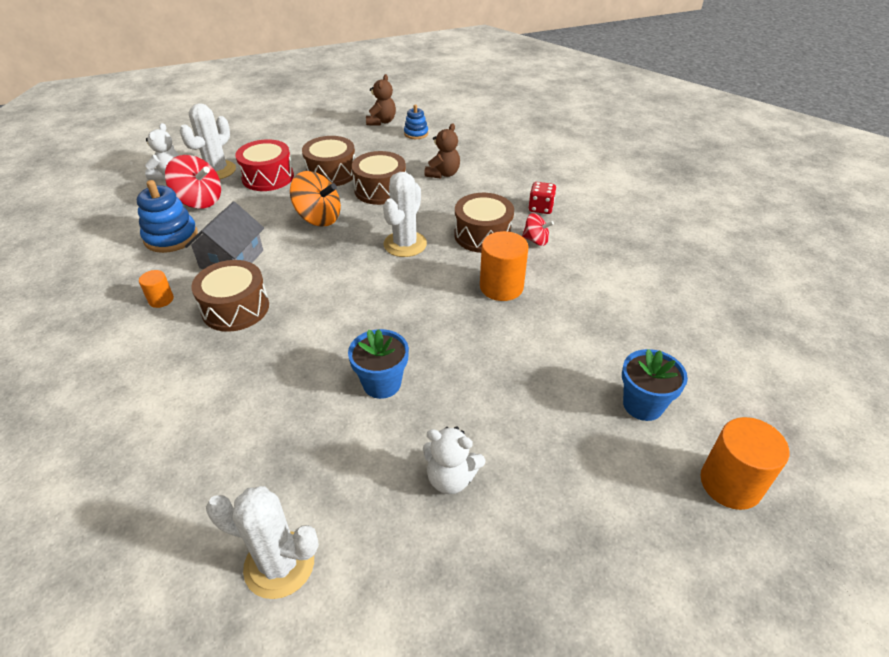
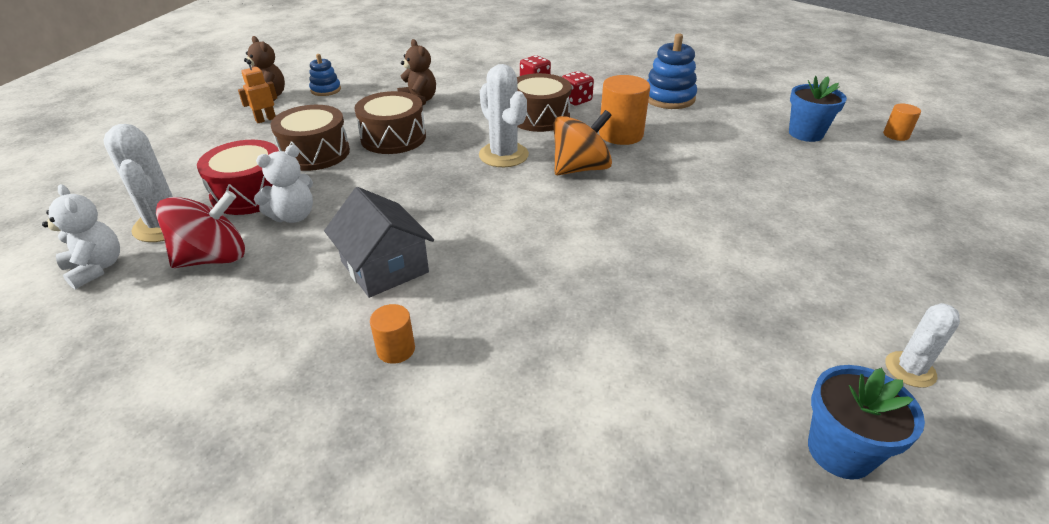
camera: 55 degrees left, 5 degrees down
(171, 237) = (262, 305): blue stacking toy -> blue stacking toy (668, 98)
(235, 308) = (486, 290): brown drum -> none
(279, 564) = (910, 369): white cactus -> white cactus, size x0.60
(318, 218) = (389, 186): orange spinning top -> orange spinning top (580, 168)
(353, 136) = (265, 119): none -> orange robot
(382, 383) = (698, 233): blue flower pot -> blue flower pot (840, 451)
(451, 478) = (840, 237): white teddy bear -> white teddy bear (293, 216)
(536, 240) = (576, 100): red spinning top -> red dice
(730, 483) = (896, 135): orange cylinder -> orange cylinder, size x0.54

